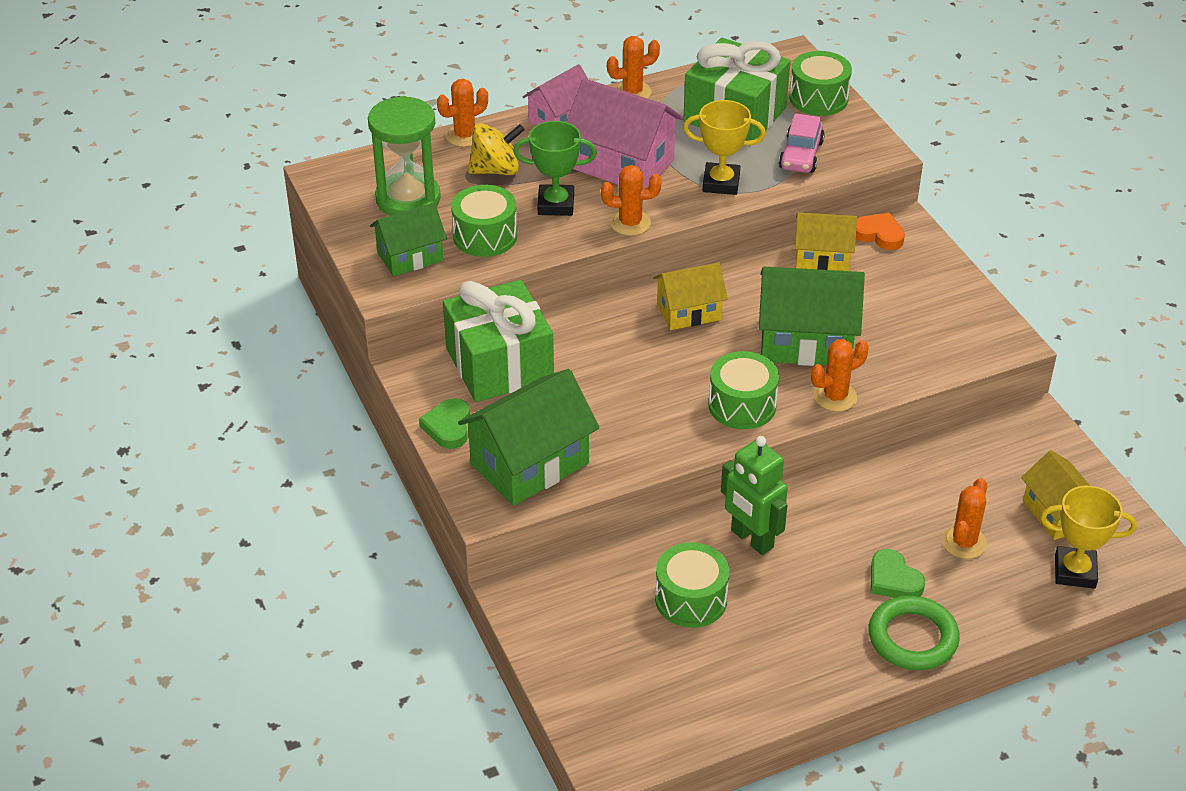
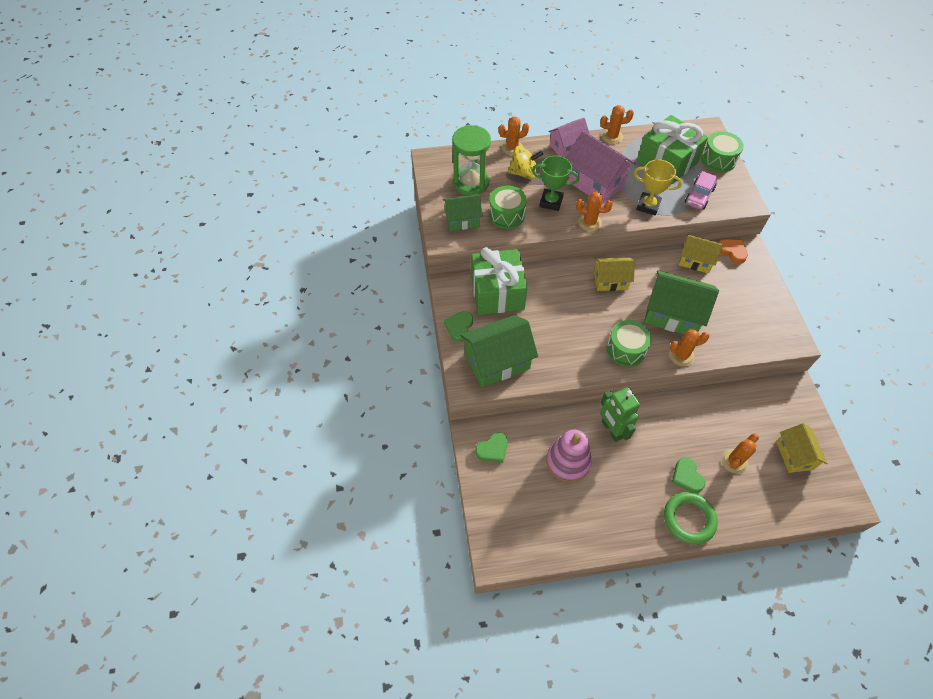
camera: 15 degrees right, 15 degrees up
(557, 609) = (493, 449): none -> green heart
(691, 599) = (568, 461): green drum -> pink stacking toy
(1075, 571) = (796, 497): yellow trophy -> none

